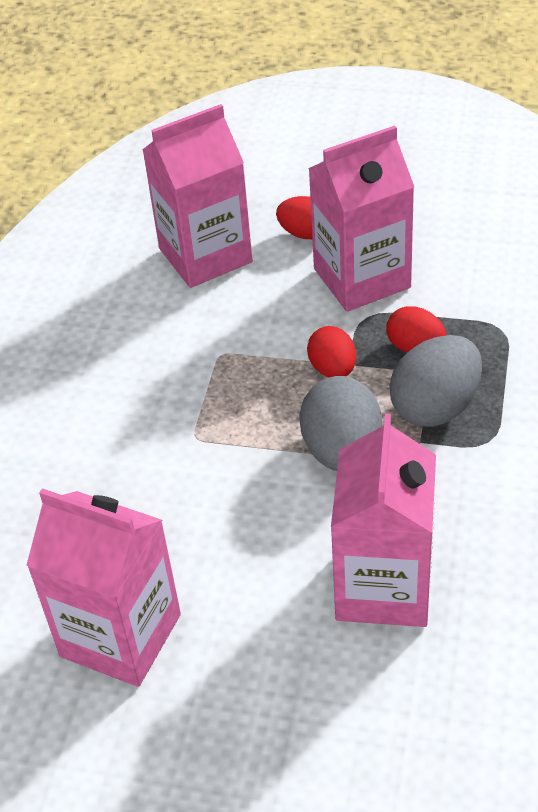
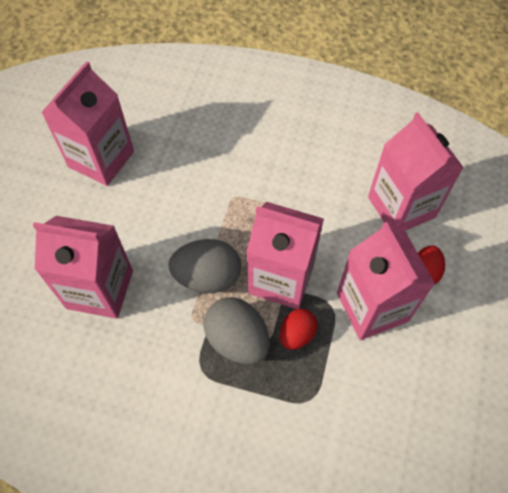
camera: 90 degrees right, 15 degrees up
(333, 369) = (281, 278): red egg -> pink carton

